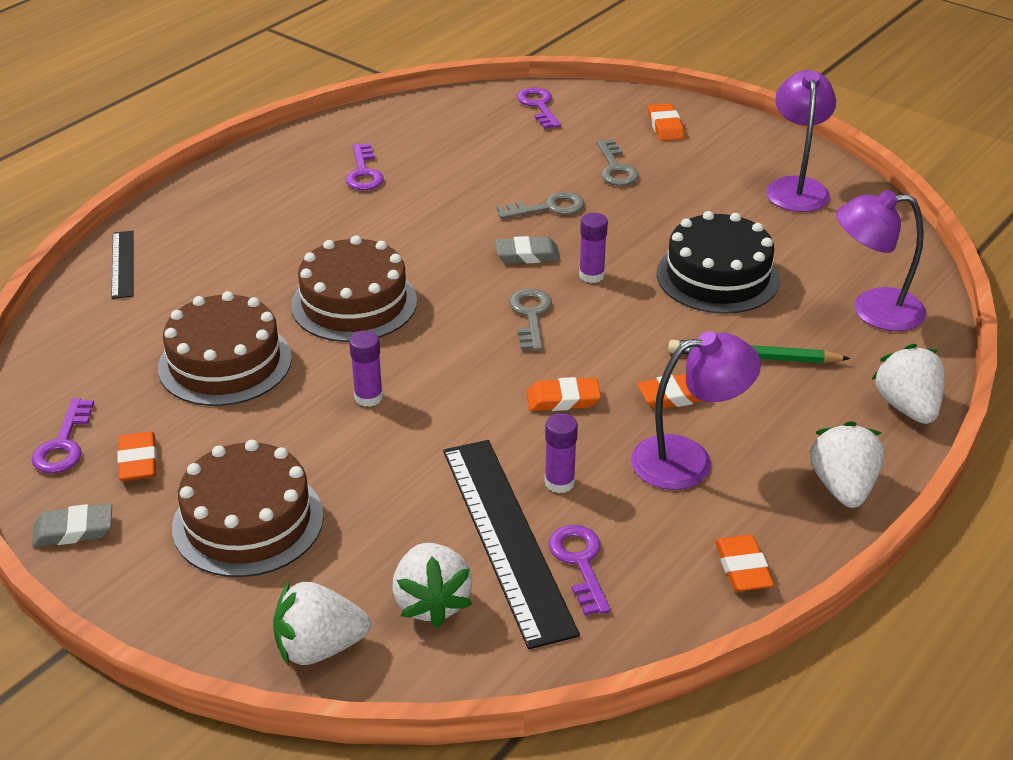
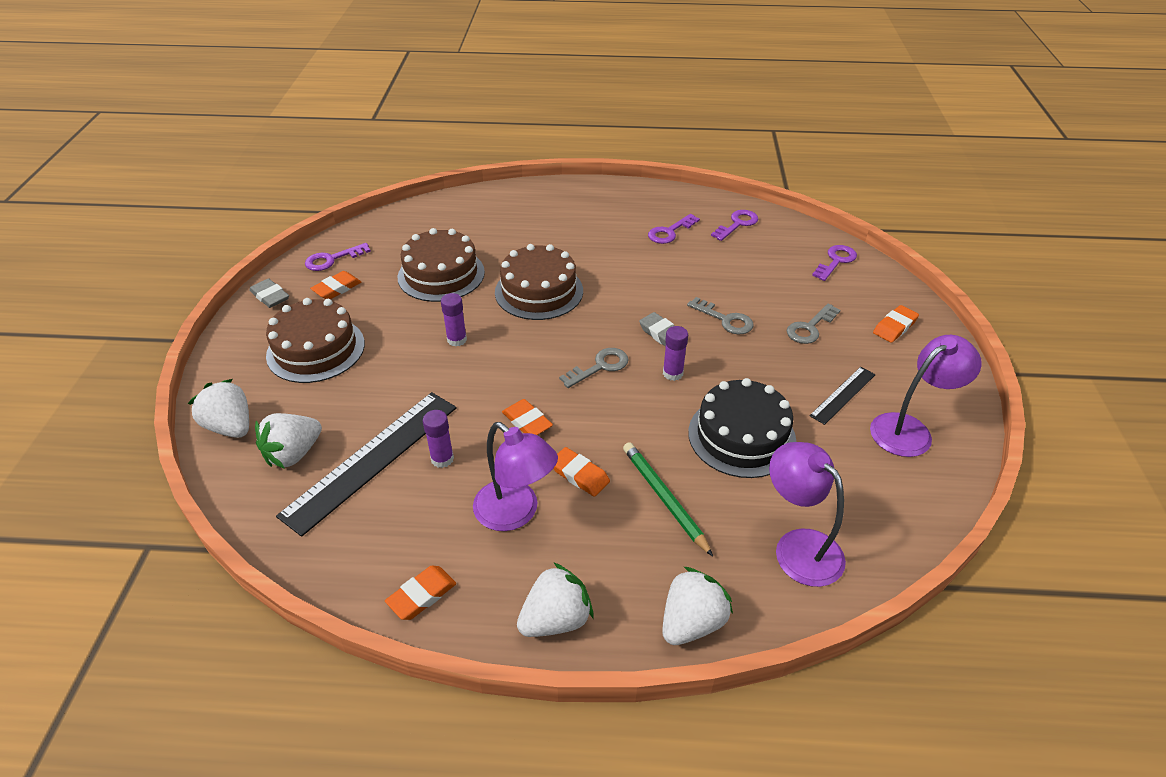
camera: 55 degrees right, 5 degrees up
(123, 264) = (492, 200): black ruler -> black ruler (843, 395)
(580, 563) = (371, 505): purple key -> purple key (737, 224)

